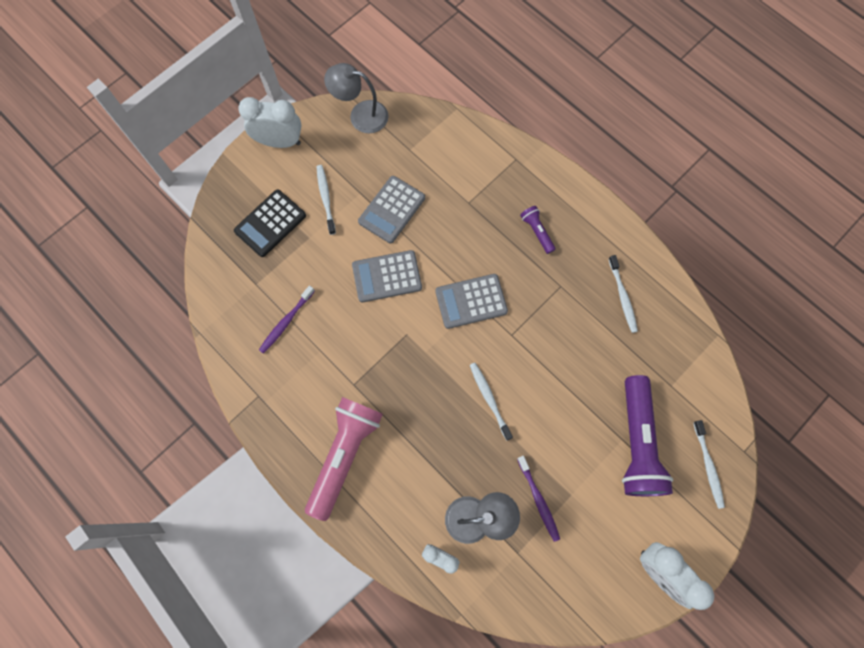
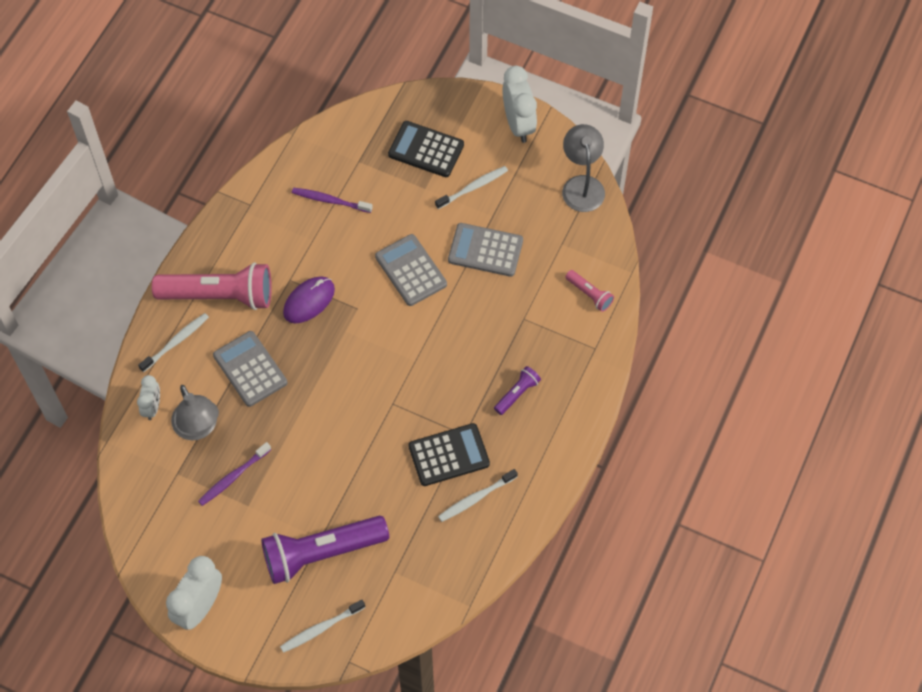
camera: 70 degrees right, 10 degrees down
(383, 374) = (309, 301): none -> purple mouse
(465, 145) = (589, 294): none -> pink flashlight
(471, 301) = (414, 355): grey calculator -> grey calculator (250, 369)
(489, 399) = (318, 403): white toothbrush -> white toothbrush (176, 342)
(576, 305) = (449, 455): none -> black calculator

